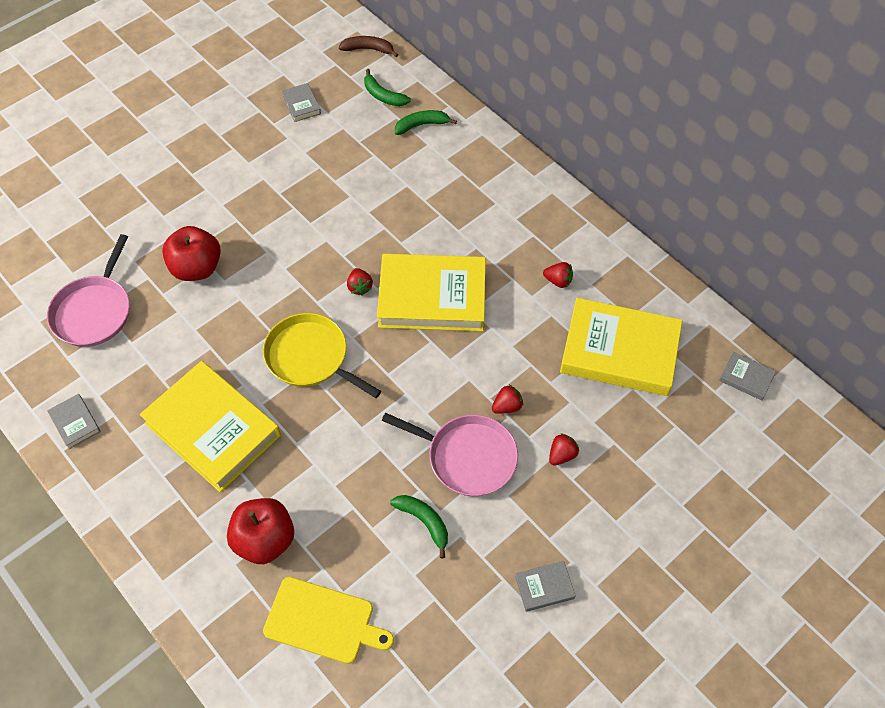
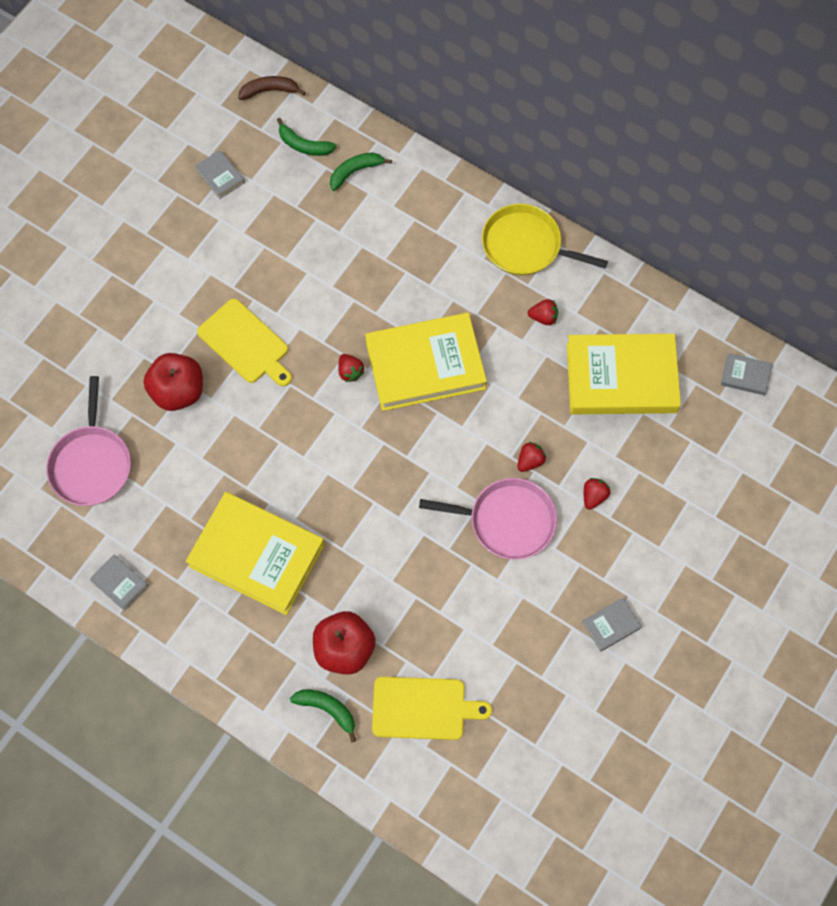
camera: 15 degrees left, 10 degrees up
(273, 242) = (245, 343): none -> yellow cutting board
(310, 357) = (326, 458): yellow pan -> yellow pan (526, 245)
(424, 522) = (486, 593): green banana -> green banana (327, 709)

